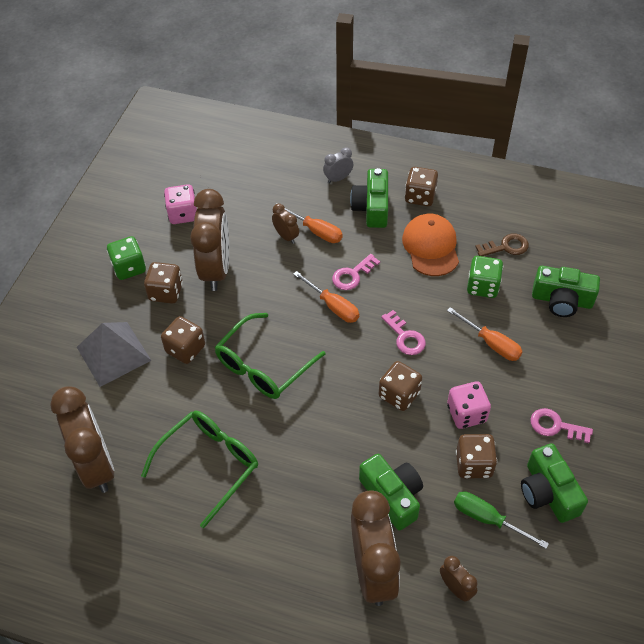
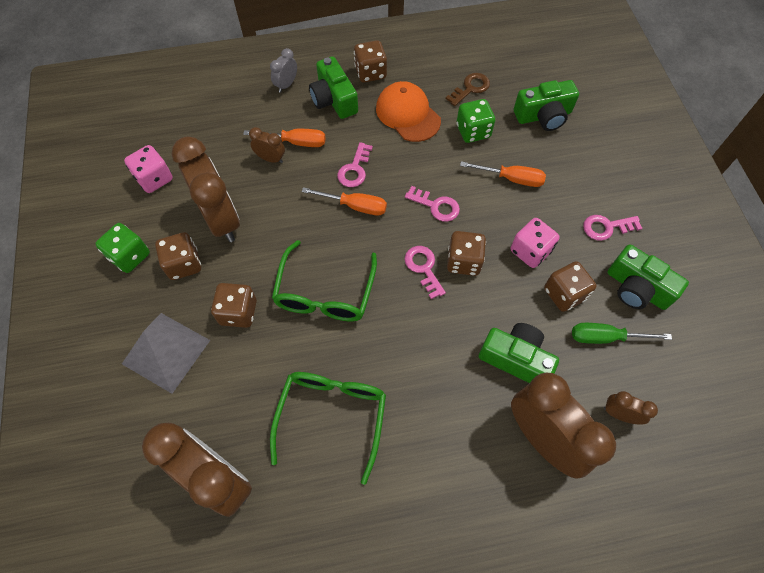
camera: 30 degrees left, 10 degrees up
(360, 384) = (423, 268): none -> pink key

